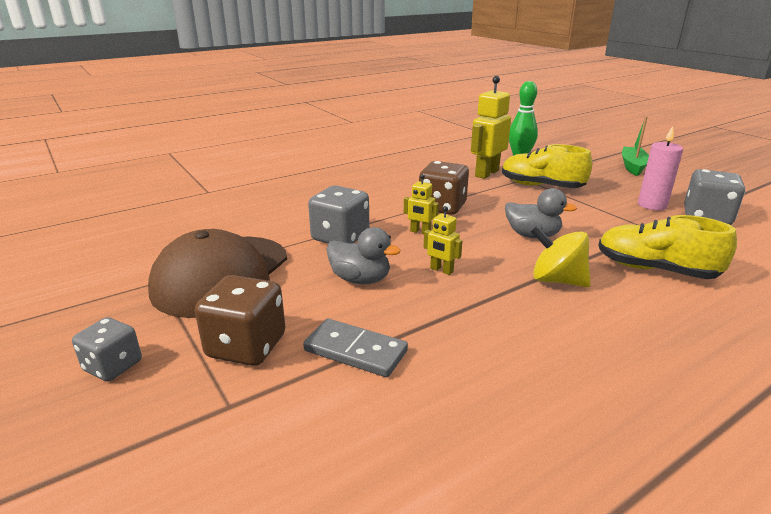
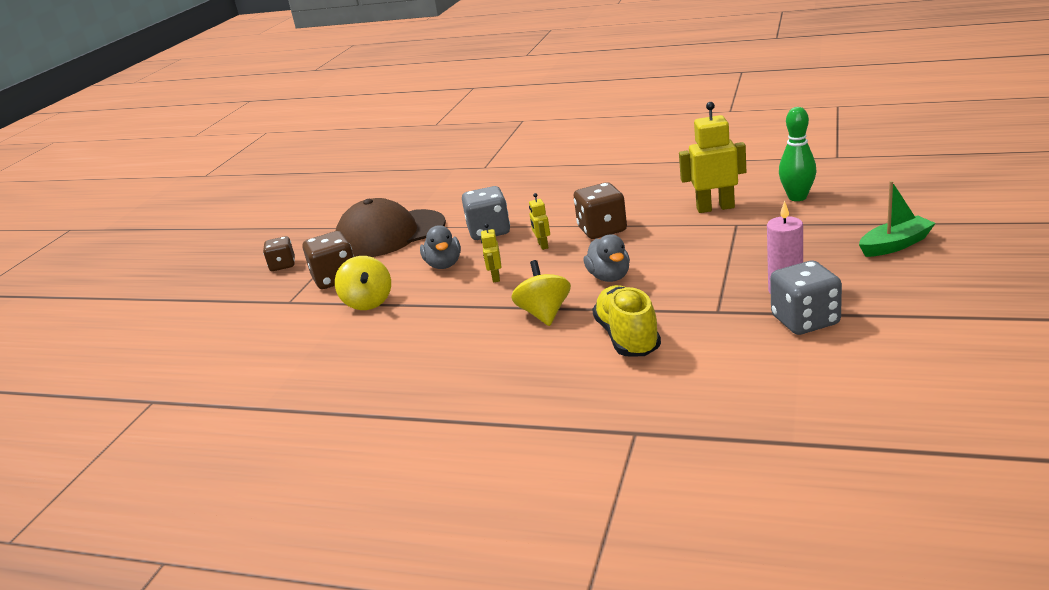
camera: 55 degrees right, 0 degrees up
(113, 366) = (282, 265): grey dice -> brown dice
(355, 351) = (368, 302): grey domino -> yellow spinning top
(541, 186) = (731, 237): yellow shoe -> none

